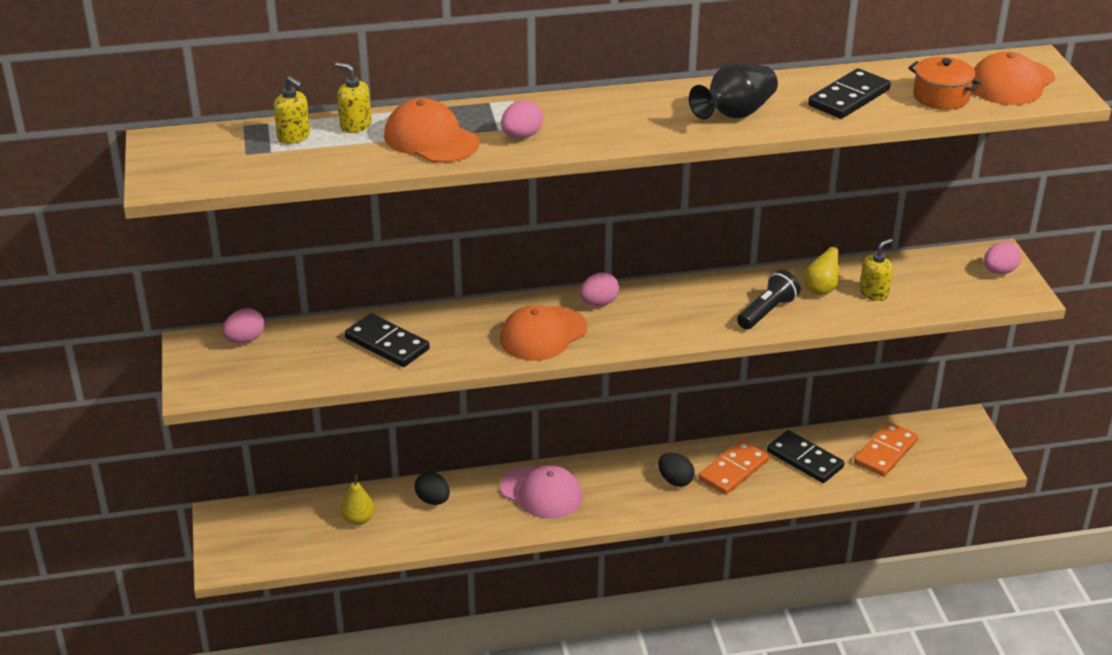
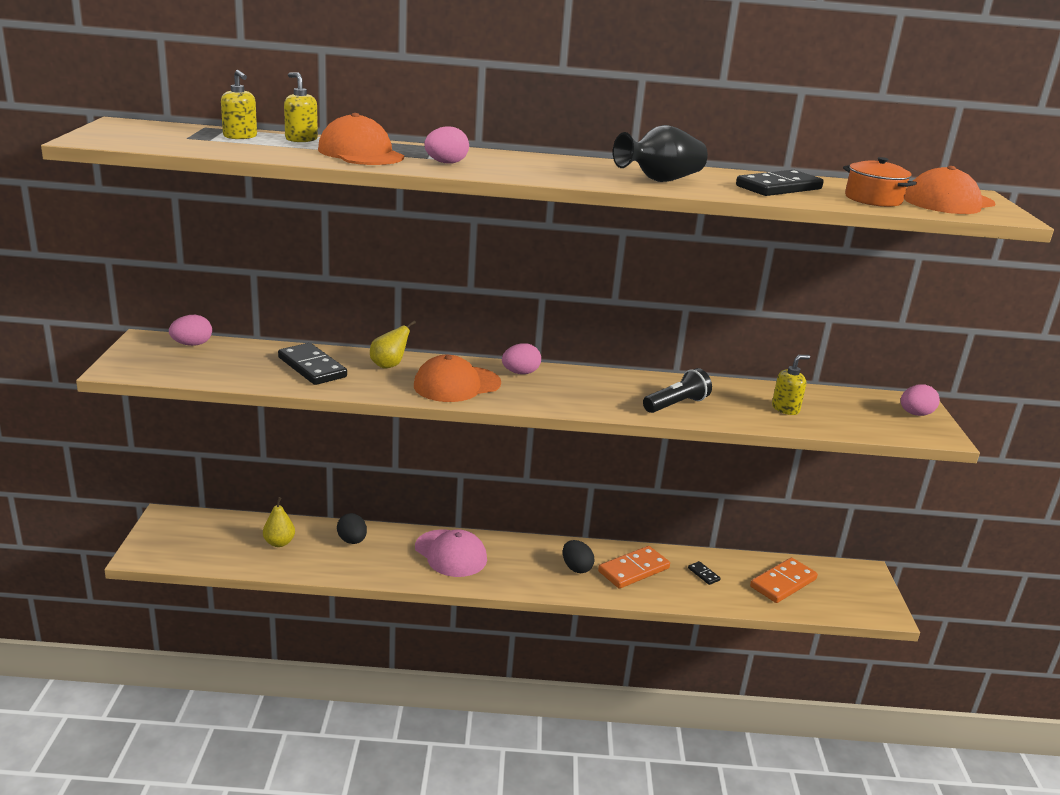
camera: 10 degrees right, 10 degrees down
(804, 459) = (703, 574): black domino -> black domino, size x0.46
(821, 289) = (734, 398): yellow pear -> yellow pear (389, 365)

